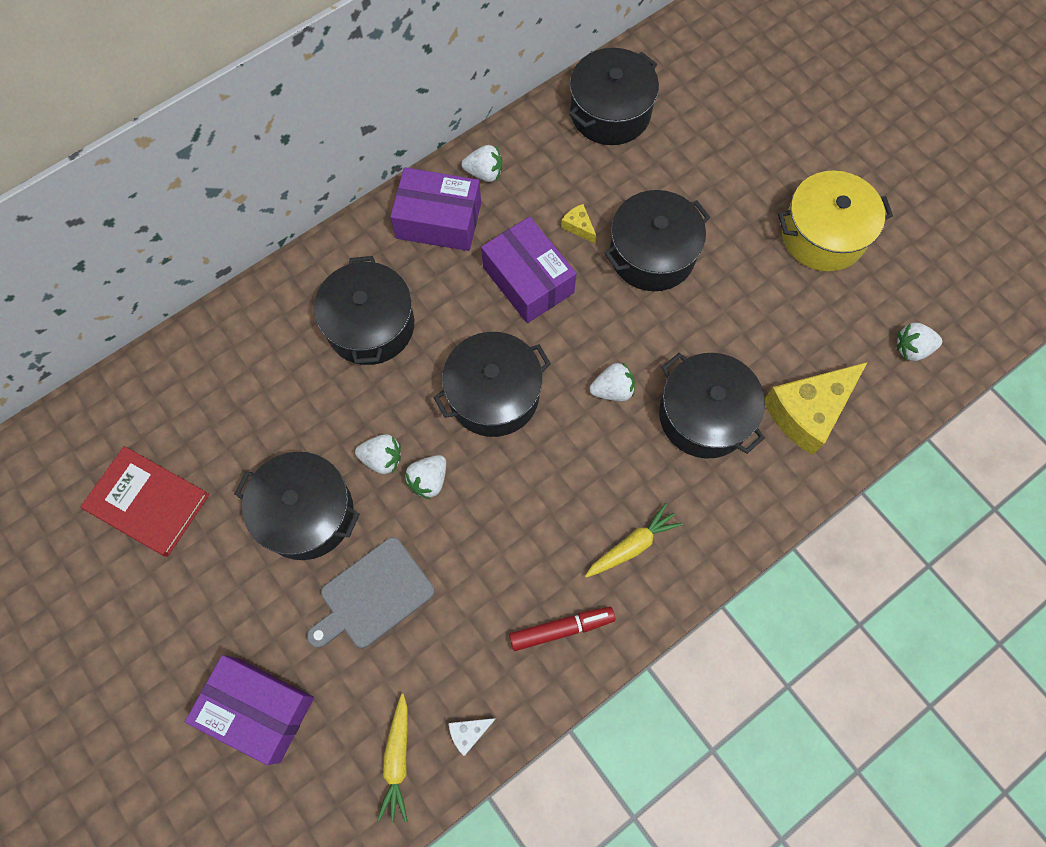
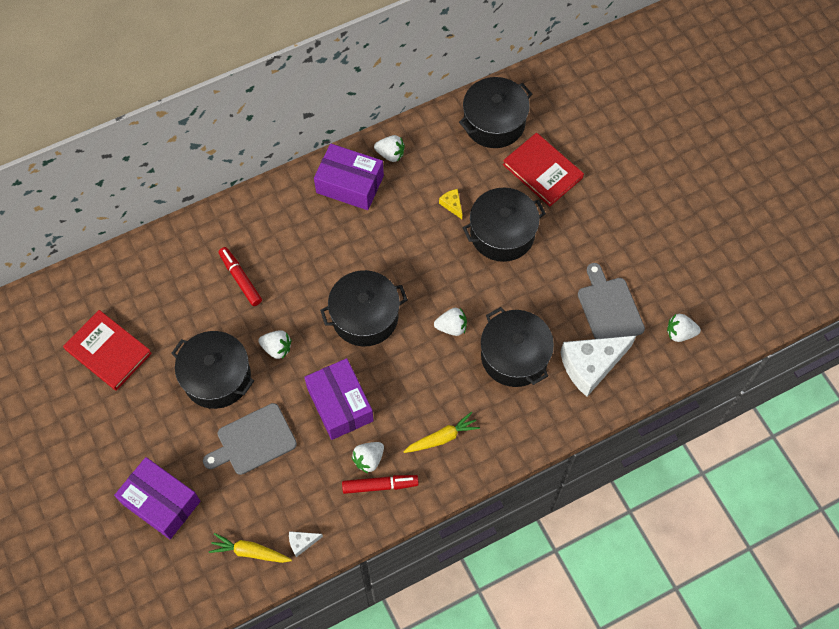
camera: 10 degrees right, 5 degrees down
(315, 370) = (240, 279): none -> red marker
(370, 325) = (286, 253): black pot -> none
(397, 760) = (250, 551): yellow carrot -> yellow carrot turned 90 degrees clockwise
(428, 480) = (307, 369): white strawberry -> white strawberry (368, 459)
(528, 280) = (406, 238): purple box -> purple box (340, 404)
(686, 165) = (542, 171): none -> red book
(808, 411) = (591, 365): yellow cheese -> white cheese
(813, 330) = (609, 308): none -> grey cutting board
(823, 235) = (634, 239): yellow pot -> none

